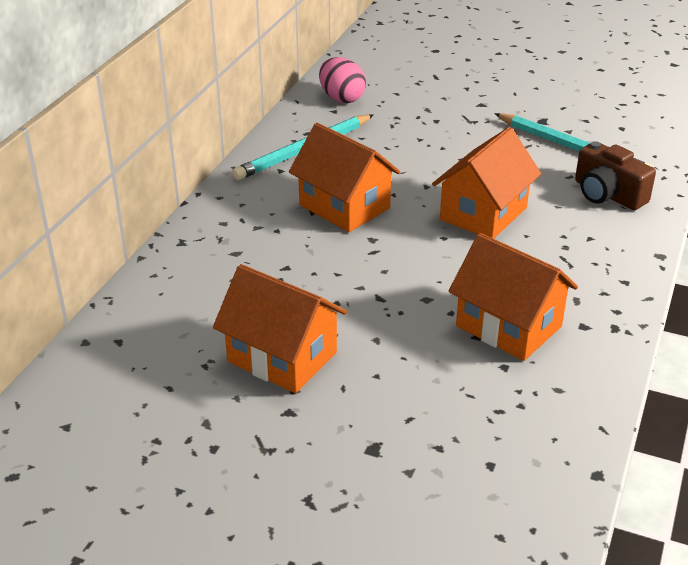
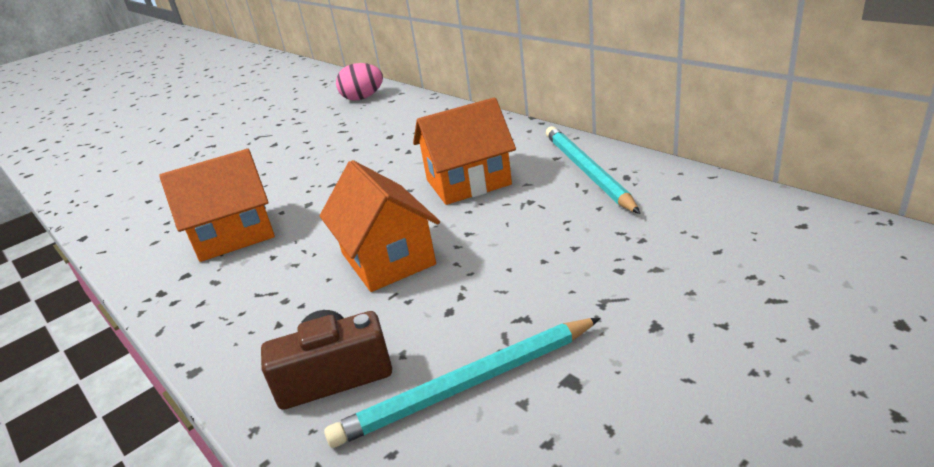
camera: 120 degrees right, 5 degrees down
(282, 357) = (319, 144): orange house -> none
(341, 98) = (710, 206): pink egg -> pink egg (363, 98)

